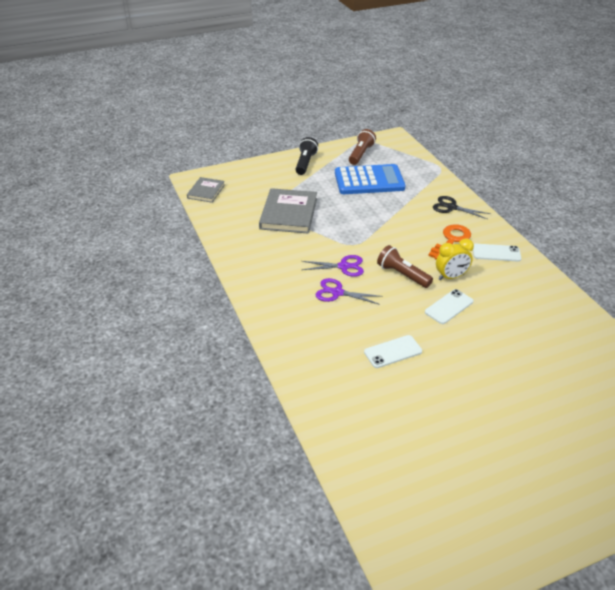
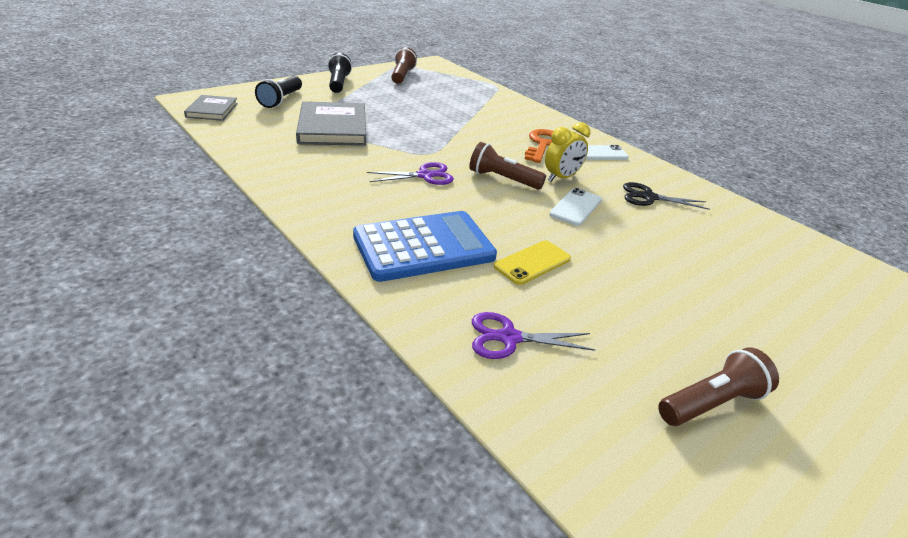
camera: 20 degrees left, 5 degrees down
(257, 182) = (281, 100): none -> black flashlight
(337, 293) = (428, 203): purple scissors -> purple scissors (509, 338)
(369, 180) = (421, 97): blue calculator -> blue calculator (423, 247)
(393, 352) = (532, 263): white phone -> yellow phone
(451, 207) = (526, 116): black scissors -> black scissors (649, 197)
(464, 469) = (711, 403): none -> brown flashlight

